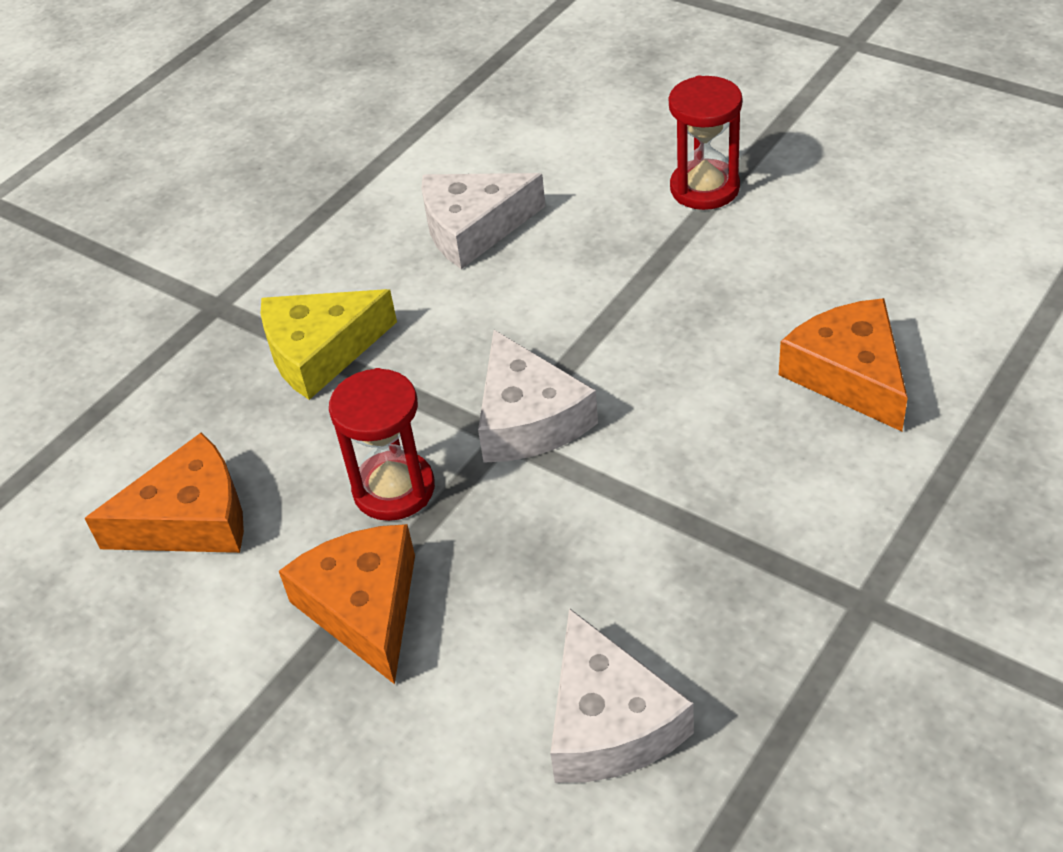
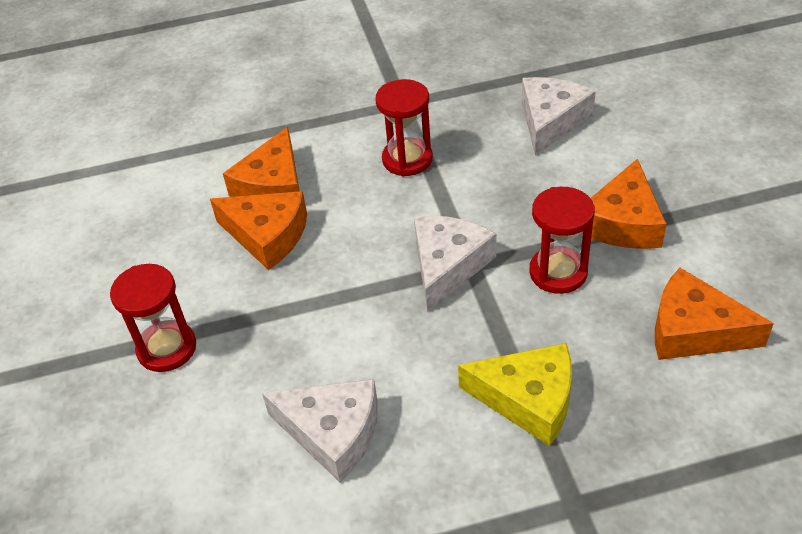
camera: 140 degrees left, 0 degrees up
(737, 516) = (407, 159): none -> red hourglass
(767, 323) = (267, 235): none -> orange cheese

